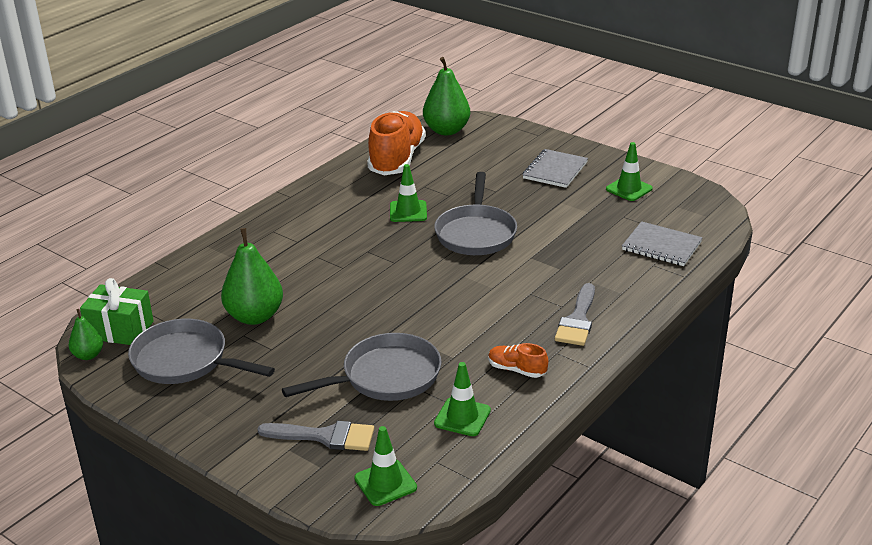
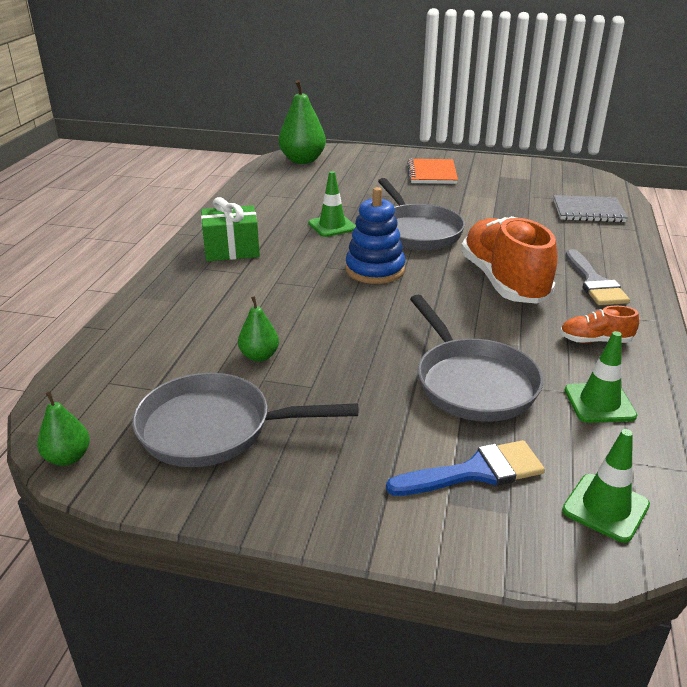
camera: 25 degrees left, 0 degrees up
(120, 330) = (93, 413): green gift -> green gift (231, 250)
(255, 316) = (259, 356): green pear -> green pear, size x0.53
(325, 436) = (475, 472): grey brush -> blue brush
(385, 377) = (472, 383): grey pan -> grey pan turned 120 degrees clockwise
(397, 159) = (278, 188): orange shoe -> orange shoe (504, 281)
(404, 263) = (375, 270): none -> blue stacking toy
(555, 170) = (432, 173): grey notebook -> orange notebook
(629, 189) = (509, 176): green traffic cone -> none

